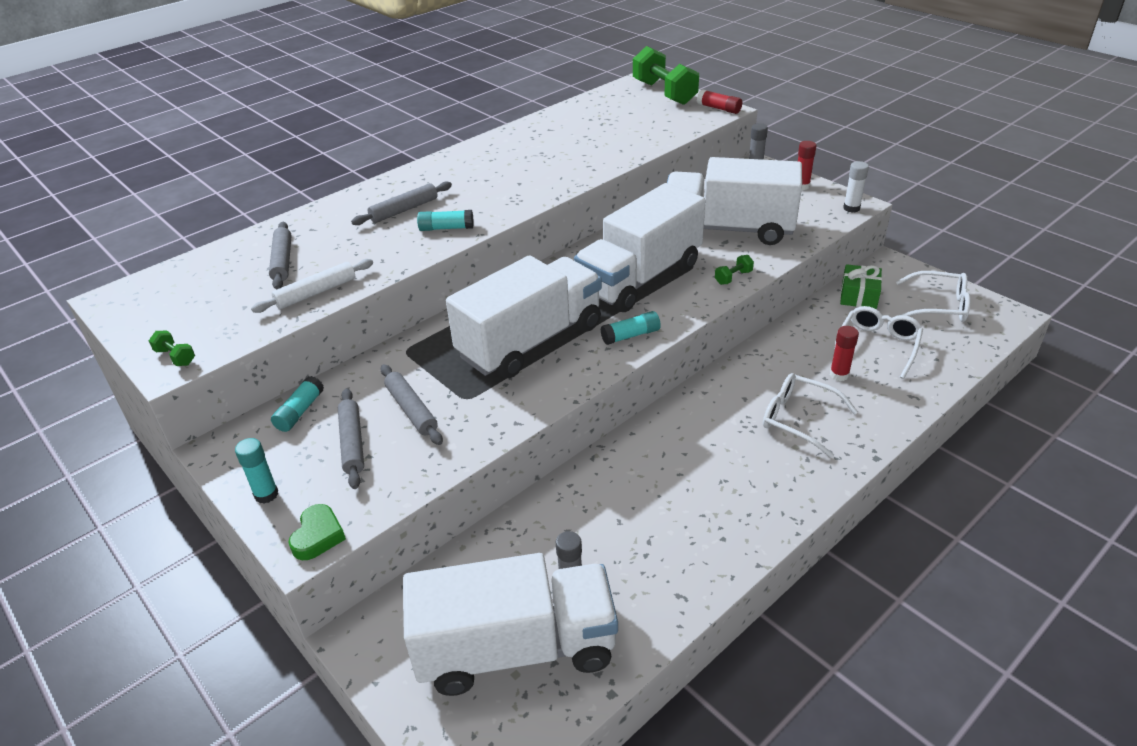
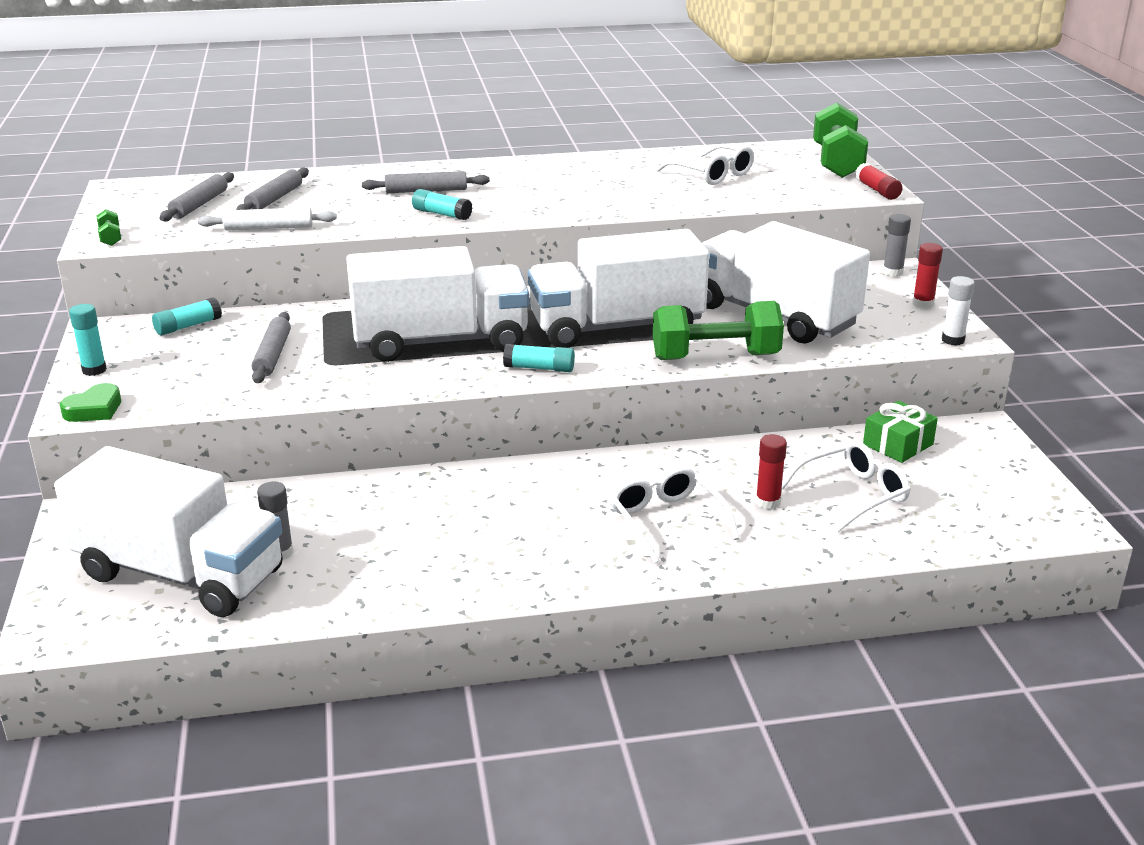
camera: 30 degrees right, 10 degrees down
(352, 443) = (198, 361): grey rolling pin -> grey rolling pin (199, 205)
(733, 277) = (715, 357): green dumbbell -> green dumbbell, size x2.40
(938, 305) = (987, 486): white glasses -> white glasses (711, 174)

